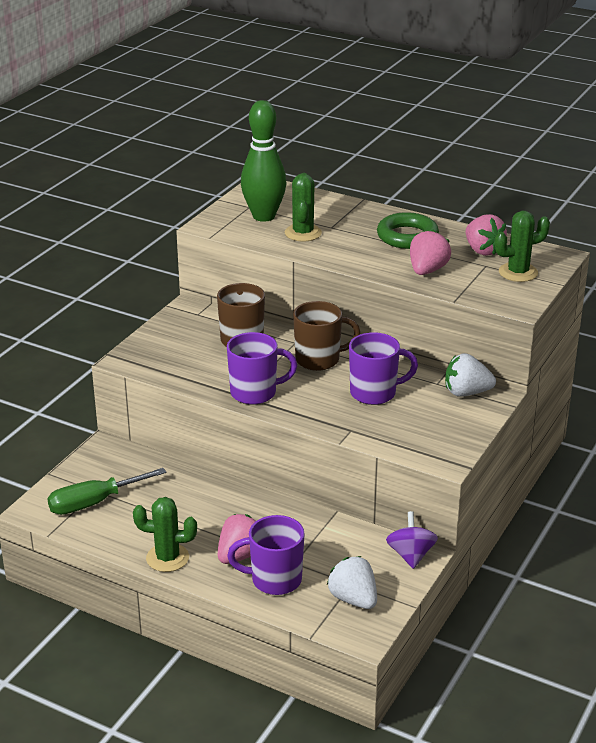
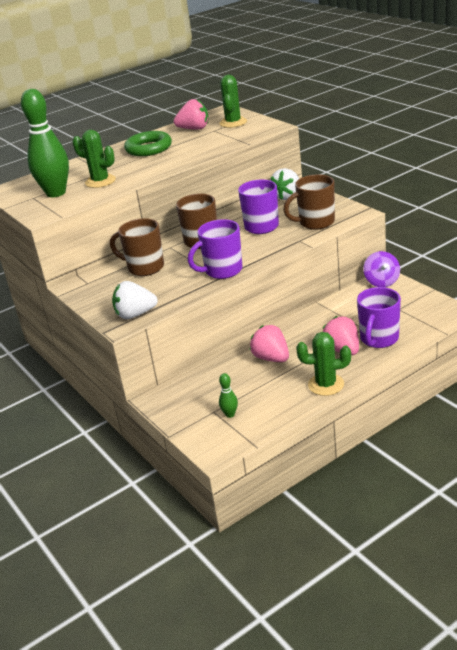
camera: 60 degrees left, 0 degrees up
(94, 503) = (230, 414): green screwdriver -> green bowling pin
(167, 558) = (326, 385): green cactus -> green cactus turned 60 degrees clockwise
(255, 393) = (222, 271): purple mug -> purple mug turned 135 degrees counterclockwise
(353, 599) = (416, 310): white strawberry -> white strawberry (135, 314)
(403, 432) = (315, 222): none -> brown mug
(411, 555) = (381, 282): purple spinning top -> purple spinning top turned 120 degrees counterclockwise
(427, 270) = (201, 147): pink strawberry -> pink strawberry (271, 358)

